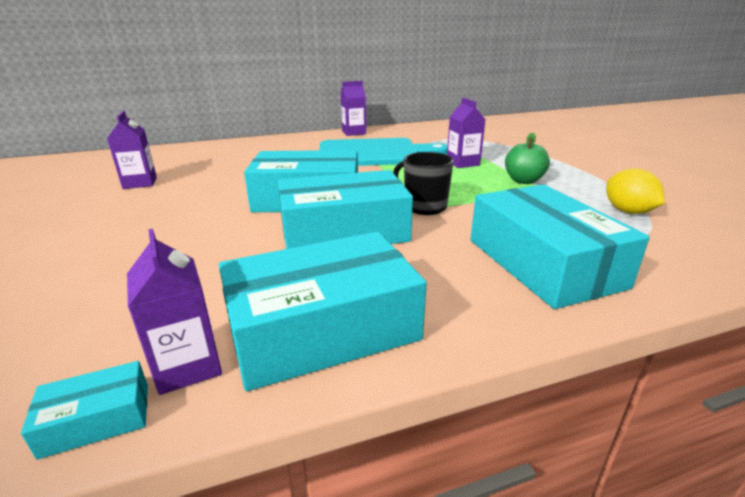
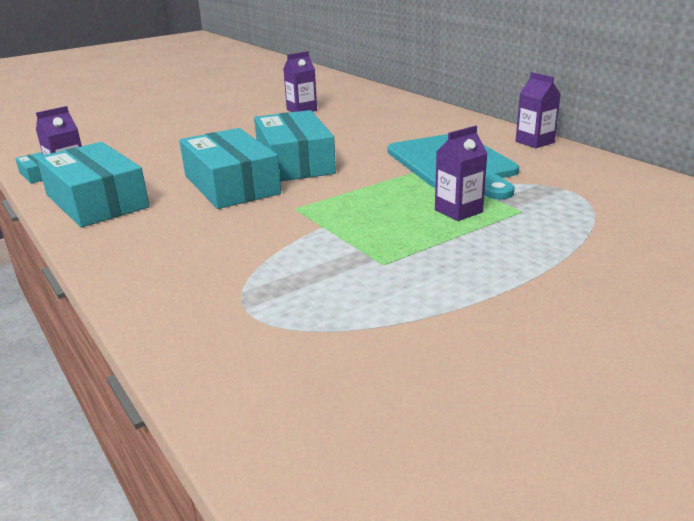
camera: 75 degrees right, 0 degrees up
(424, 207) = (296, 206): black mug -> none
(523, 181) = (413, 250): green apple -> none
(543, 263) = (186, 263): turquoise box -> none
(628, 211) = (334, 316): yellow lemon -> none

